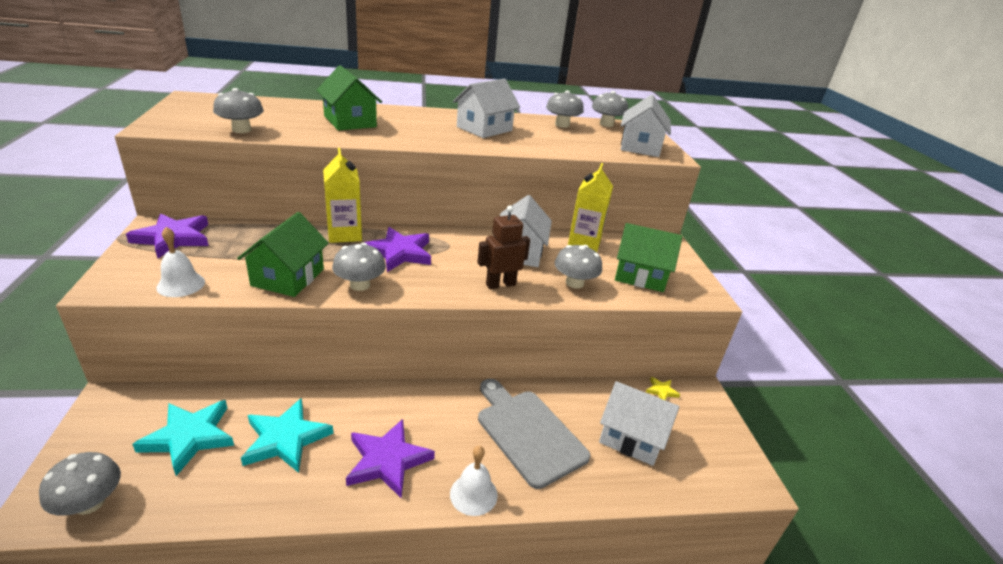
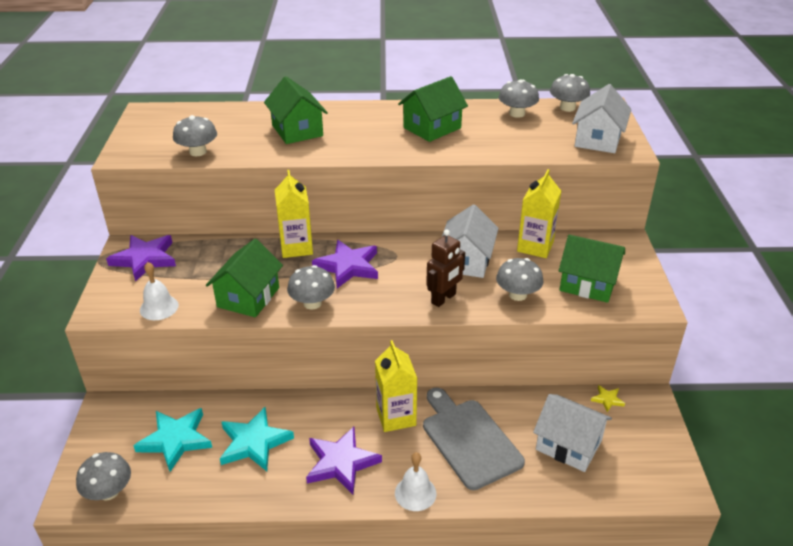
camera: 10 degrees right, 5 degrees up
(448, 409) = (396, 416): none -> yellow carton
(484, 129) = (432, 128): white house -> green house
(500, 284) = (444, 299): brown robot -> brown robot turned 150 degrees clockwise

